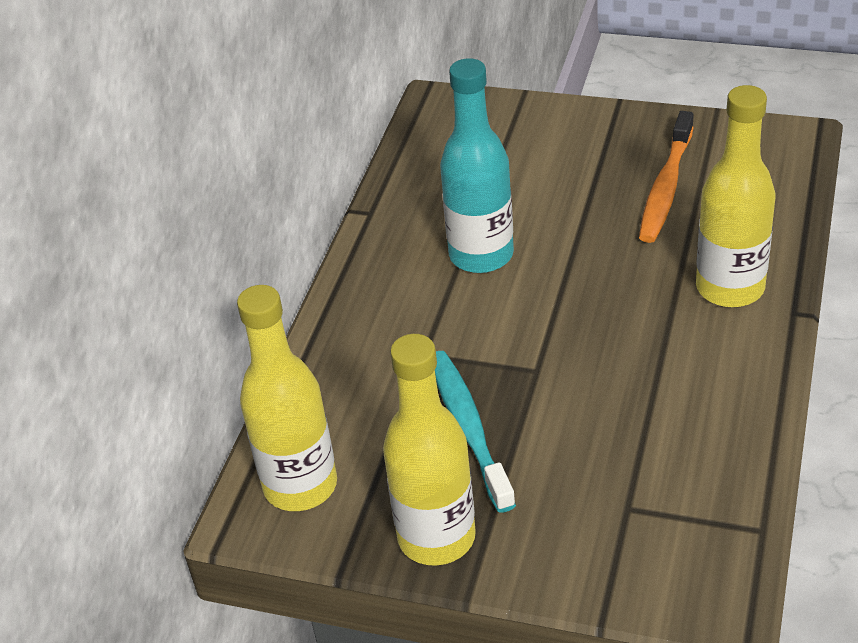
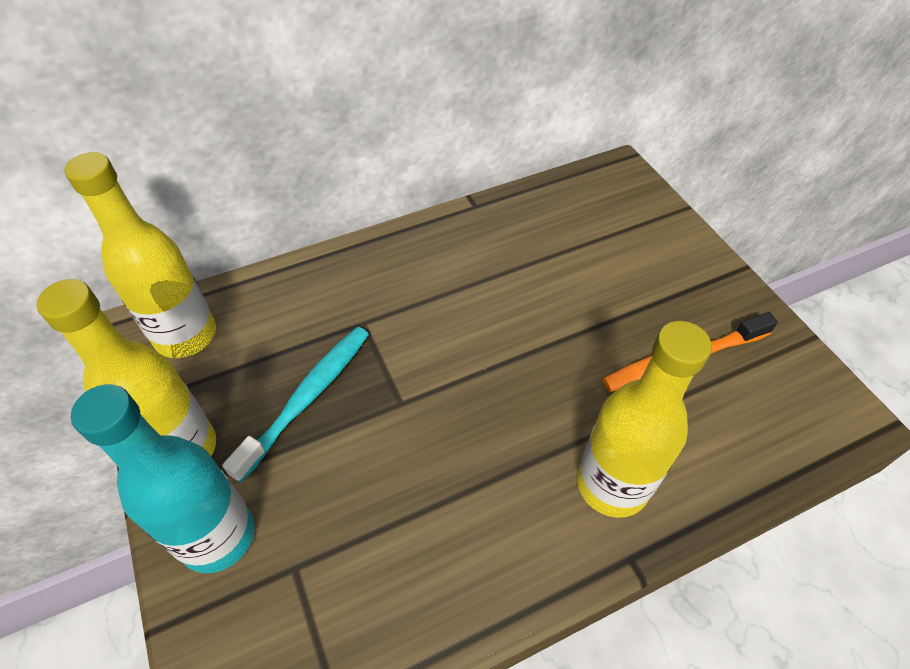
camera: 45 degrees right, 10 degrees up
(481, 255) = (491, 291): turquoise bottle -> turquoise bottle (217, 536)

